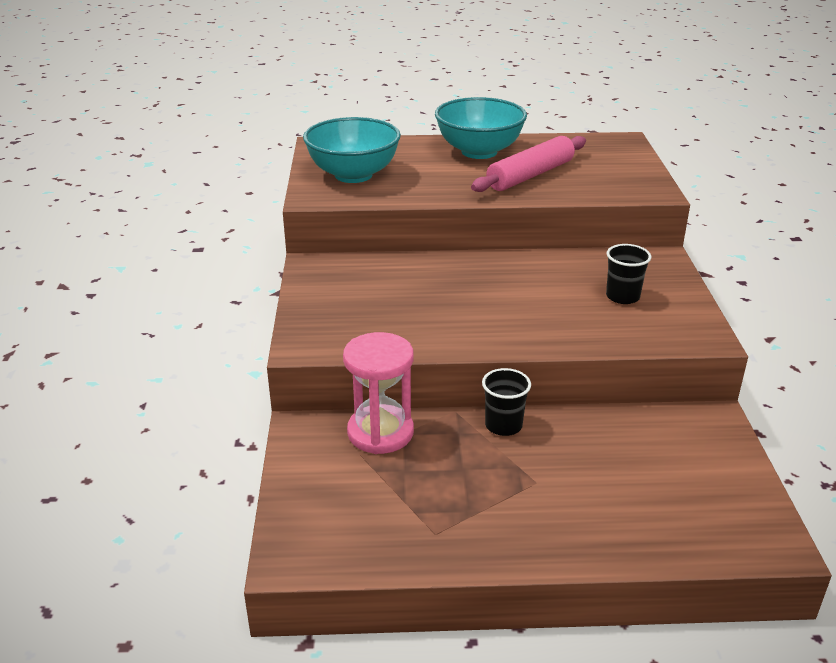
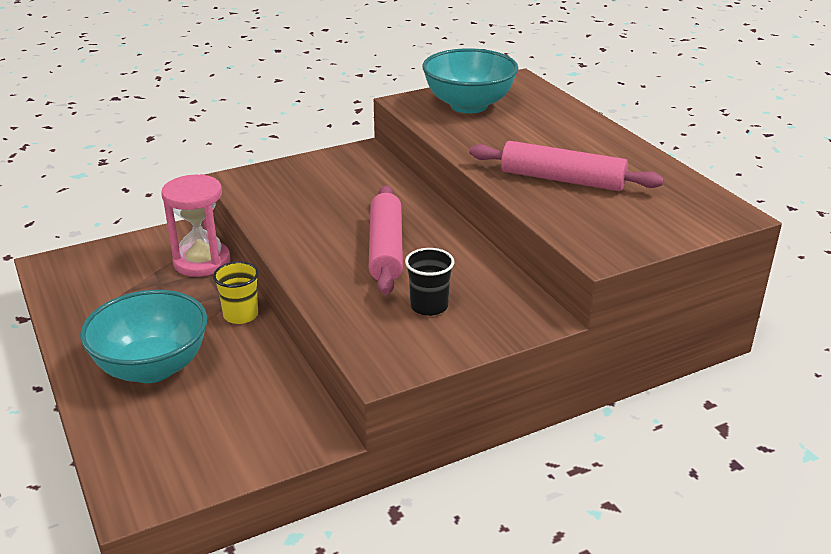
camera: 65 degrees right, 0 degrees up
(479, 152) = (590, 145): turquoise bowl -> turquoise bowl (152, 367)
(503, 425) = (241, 315): black cup -> yellow cup
(517, 294) = (386, 249): none -> pink rolling pin

